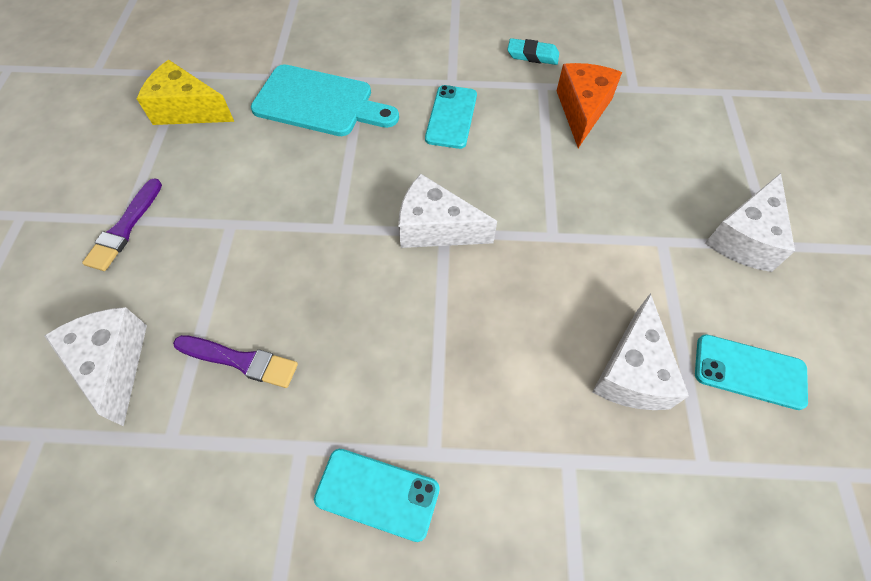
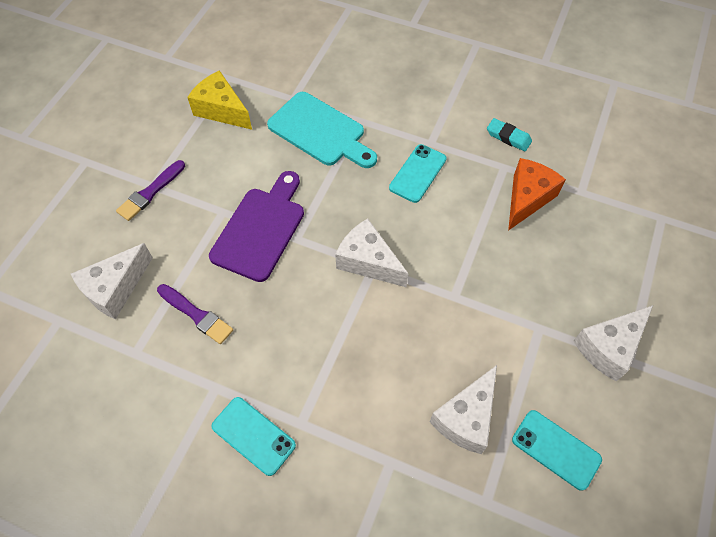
camera: 20 degrees right, 0 degrees up
(113, 364) = (115, 289): white cheese -> white cheese turned 135 degrees counterclockwise
(287, 230) = (260, 229): none -> purple cutting board

